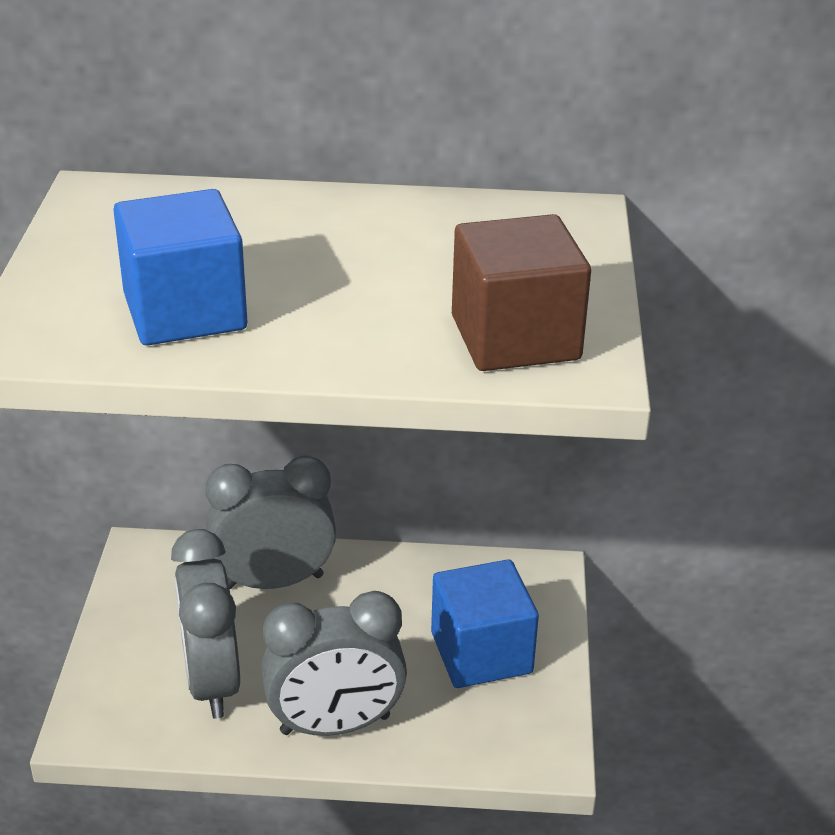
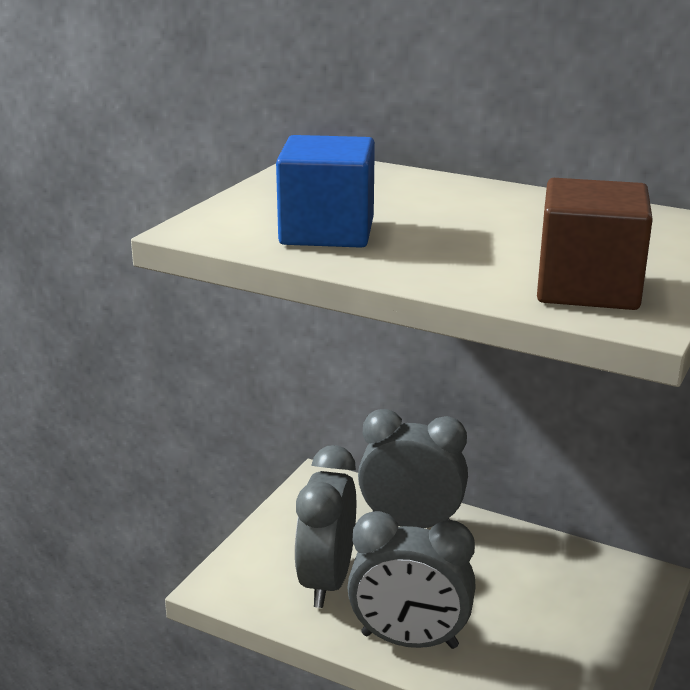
camera: 25 degrees right, 10 degrees down
(481, 653) = (561, 622): blue cube -> none

